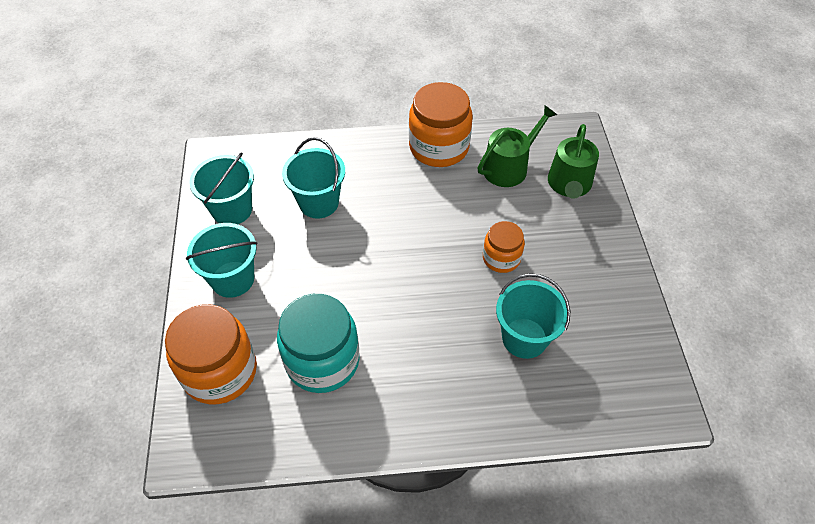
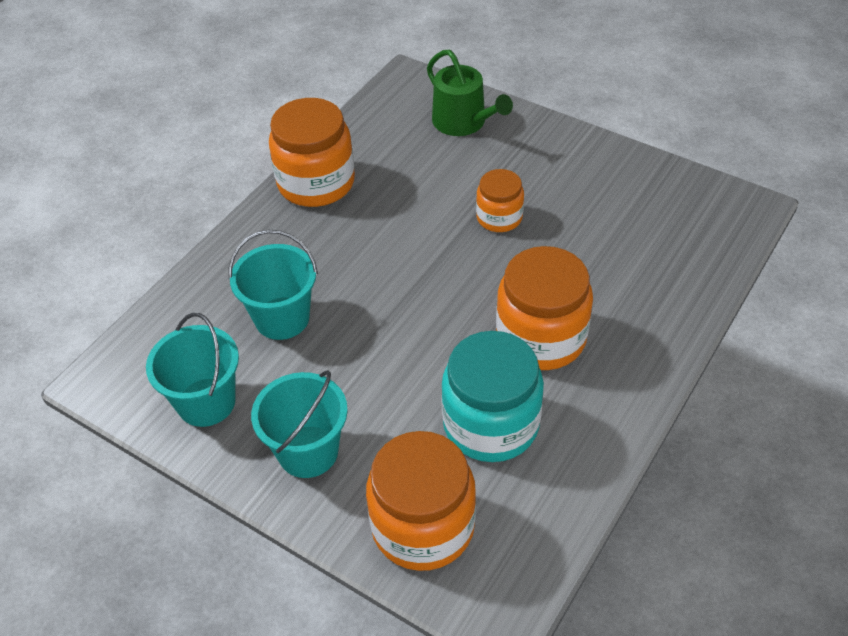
camera: 50 degrees left, 5 degrees down
(416, 346) = (541, 337): none -> orange jar
(509, 167) = (398, 148): green watering can -> none
(524, 338) = (602, 254): turquoise bucket -> none

